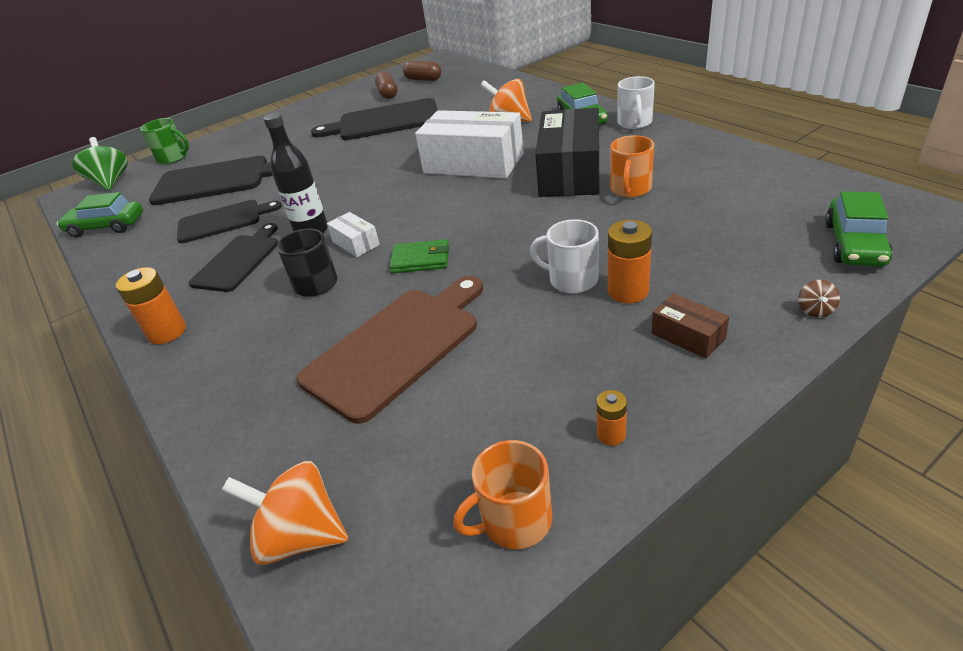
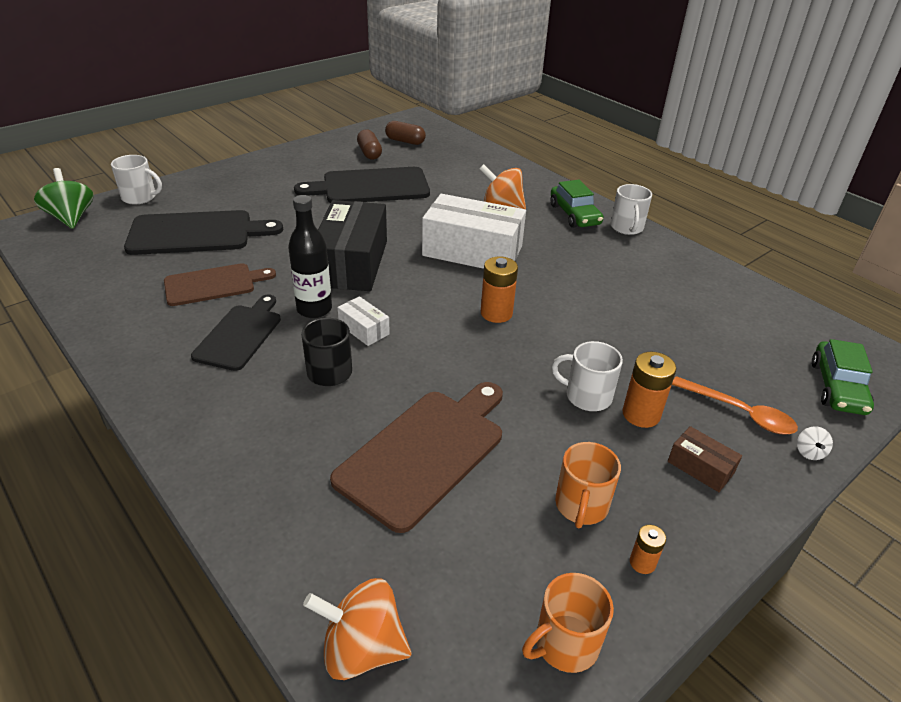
camera: 10 degrees left, 0 degrees up
(106, 227) = (79, 274): green car -> none
(167, 332) = (176, 411): orange battery -> orange battery (496, 313)
(173, 158) = (140, 197): green mug -> white mug
(223, 221) = (214, 284): black cutting board -> brown cutting board
(421, 260) = (434, 356): green wallet -> none
(570, 172) = (570, 275): black box -> black box (352, 263)
(630, 189) = (631, 302): orange mug -> orange mug (581, 506)
(738, 279) = (740, 412): none -> orange spoon
(815, 310) = (809, 452): brown spinning top -> white spinning top

